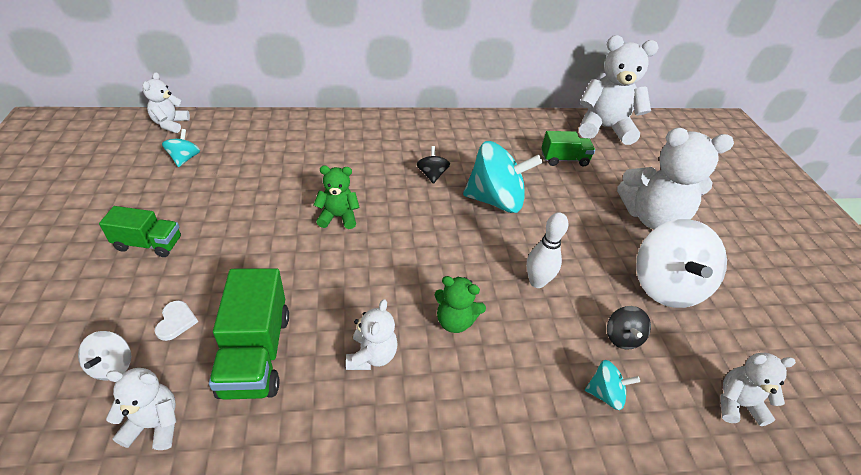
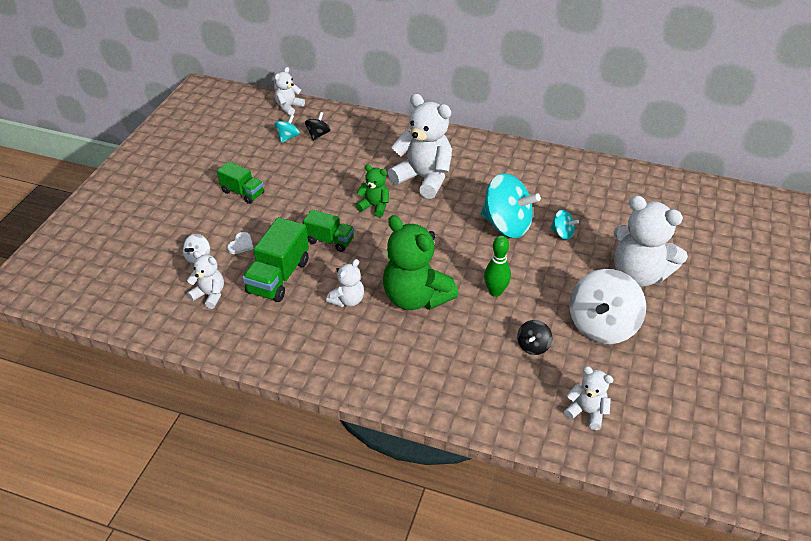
camera: 30 degrees right, 0 degrees up
(432, 175) = (467, 192): black spinning top -> black spinning top (318, 135)
(455, 321) = (415, 298): green teddy bear -> green teddy bear, size x1.96
(537, 282) = (495, 292): white bowling pin -> green bowling pin
(564, 159) = (596, 207): green truck -> green truck (330, 240)
(604, 128) = (662, 188): white teddy bear -> white teddy bear (424, 178)
(605, 394) = (490, 372): turquoise spinning top -> turquoise spinning top (562, 233)

